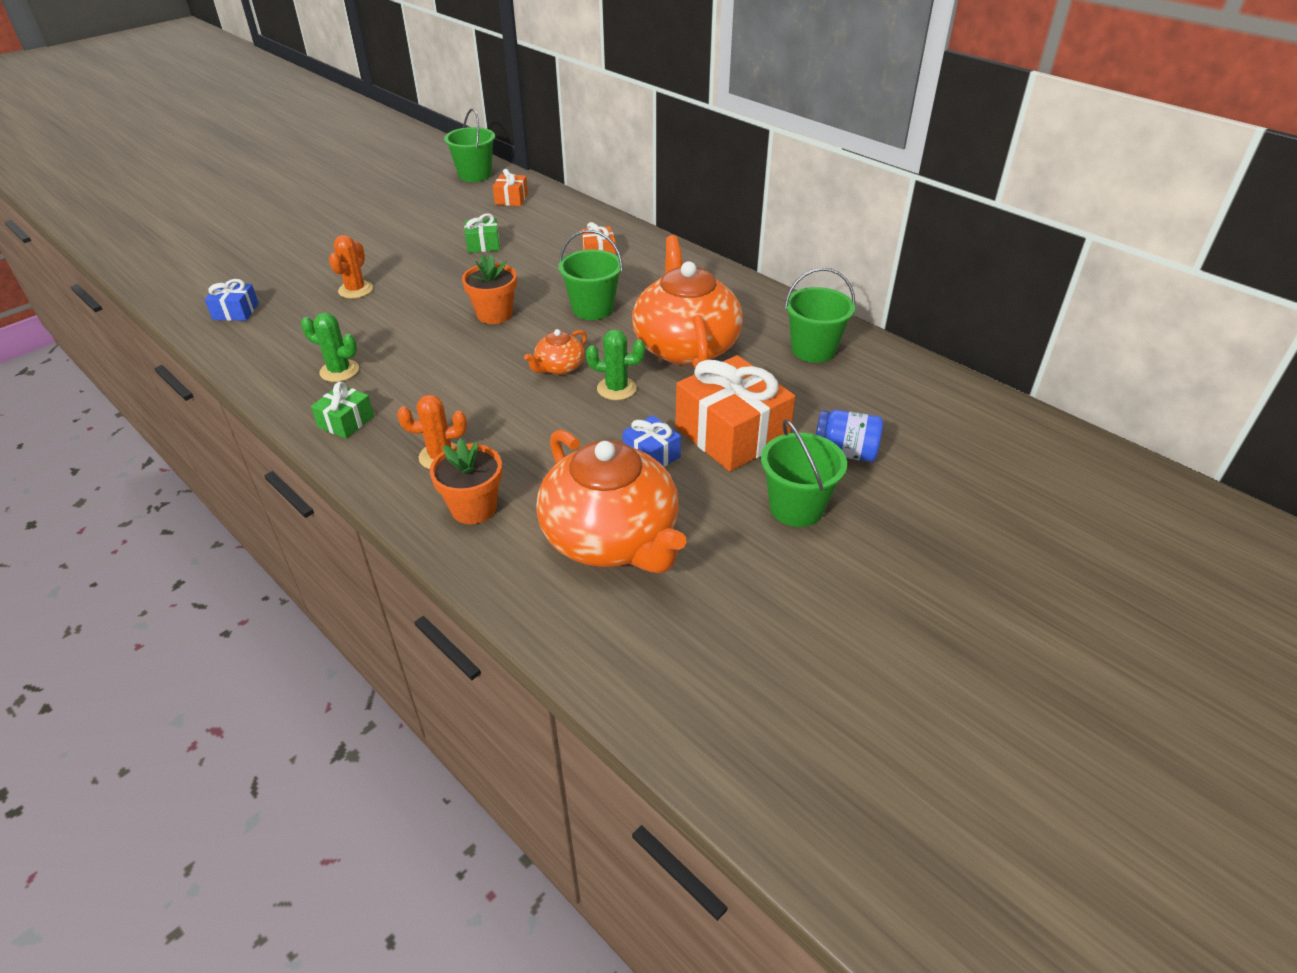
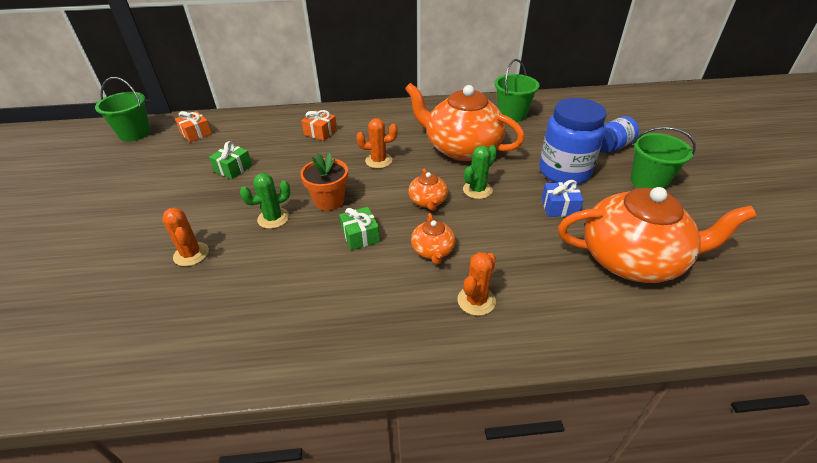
camera: 50 degrees left, 0 degrees up
(236, 312) = (102, 347): blue gift -> none
(339, 371) = (297, 312): green cactus -> green cactus (273, 218)
(346, 422) = (375, 337): green gift -> green gift (360, 236)
(473, 508) = (554, 309): orange flower pot -> none
(485, 403) = (433, 251): none -> orange teapot
(592, 308) = (378, 161): green bucket -> orange cactus
(731, 434) = (564, 172): orange gift -> blue jar

